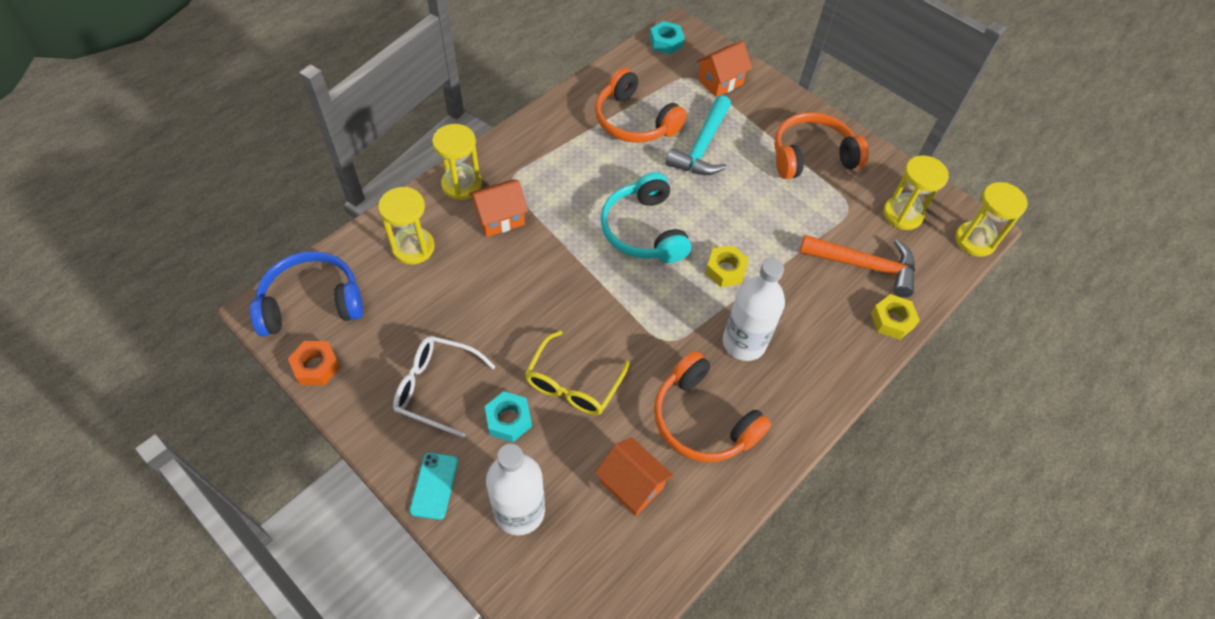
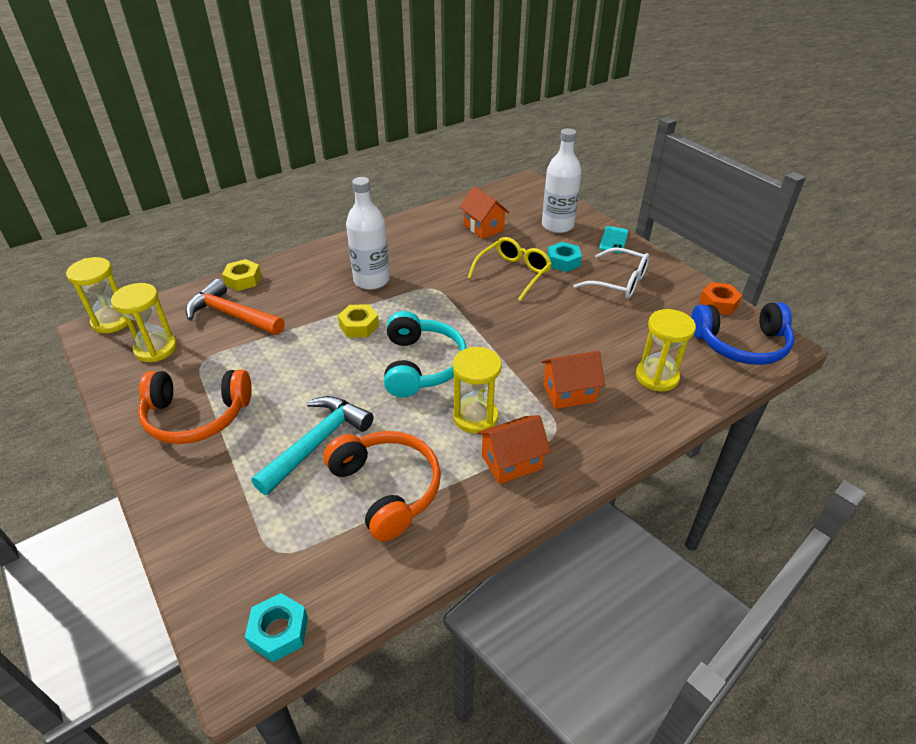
camera: 165 degrees left, 15 degrees down
(461, 185) = (613, 433): yellow hourglass -> yellow hourglass (475, 417)
(702, 420) = (424, 248): orange headphones -> none
(720, 82) = (237, 536): orange house -> orange house (511, 462)

